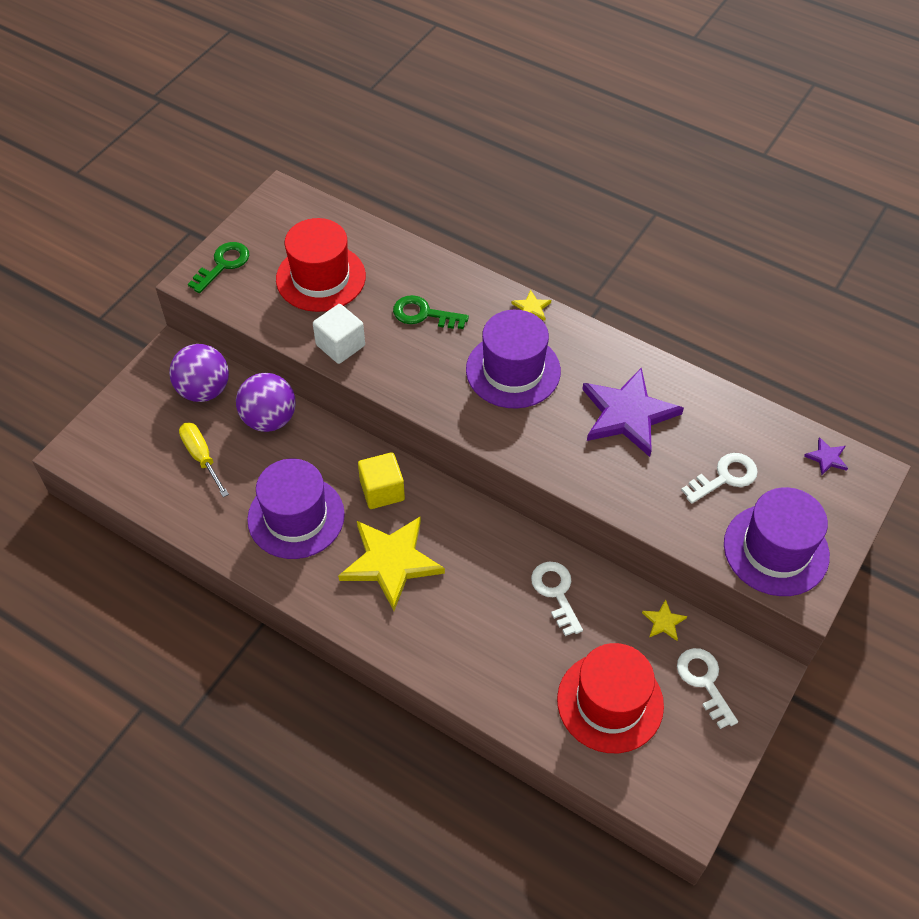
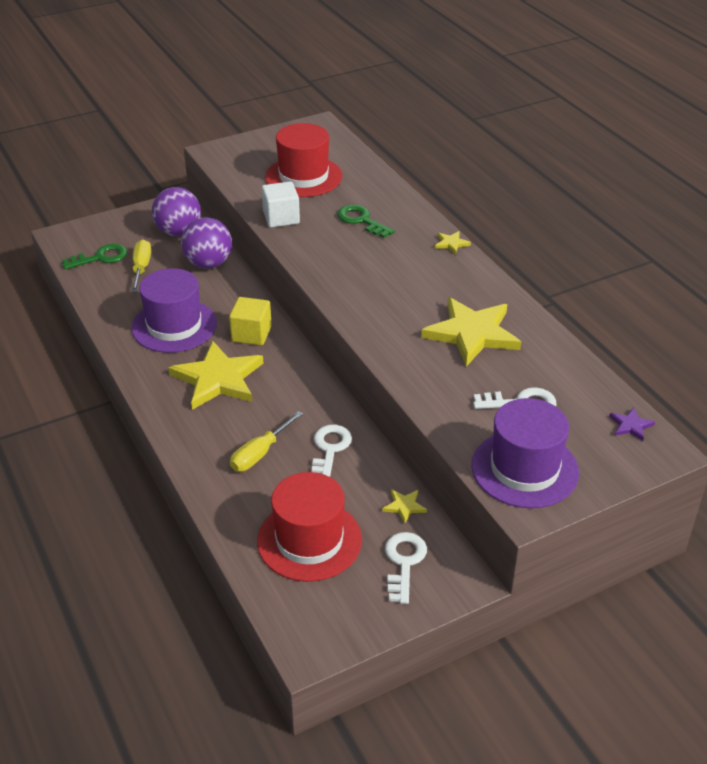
camera: 30 degrees right, 15 degrees down
(223, 264) = (241, 149): green key -> green key (101, 257)
(496, 629) = (260, 453): none -> yellow screwdriver
(513, 370) = (400, 275): purple hat -> none
(628, 414) = (472, 334): purple star -> yellow star

